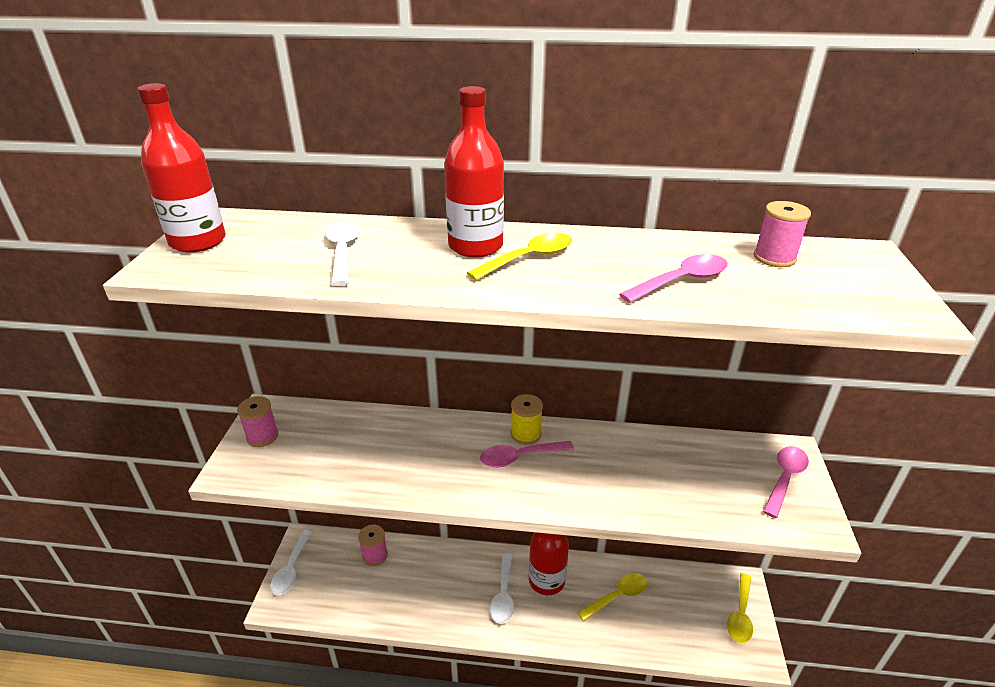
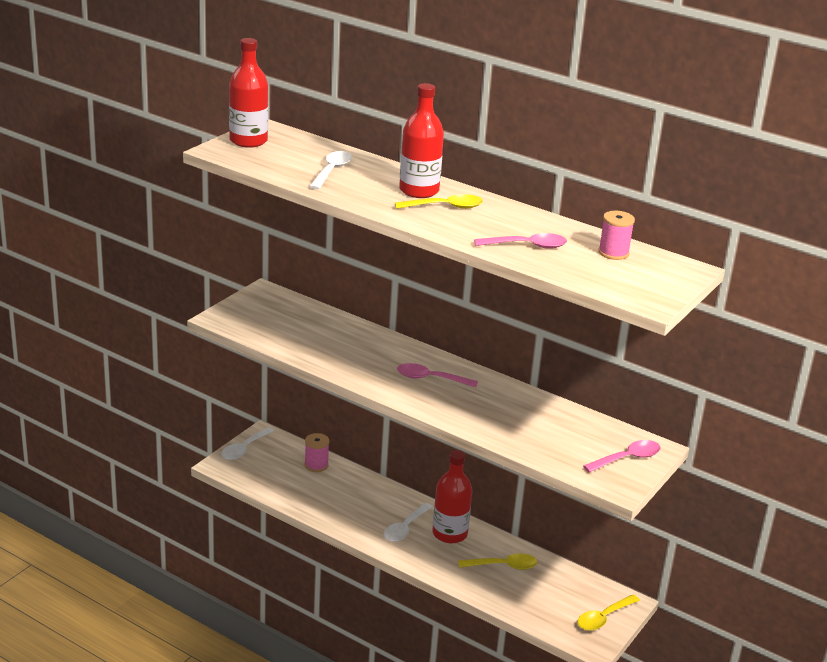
camera: 25 degrees right, 5 degrees down
(262, 436) = (252, 306): pink spool -> none
(526, 434) = (448, 367): yellow spool -> none

